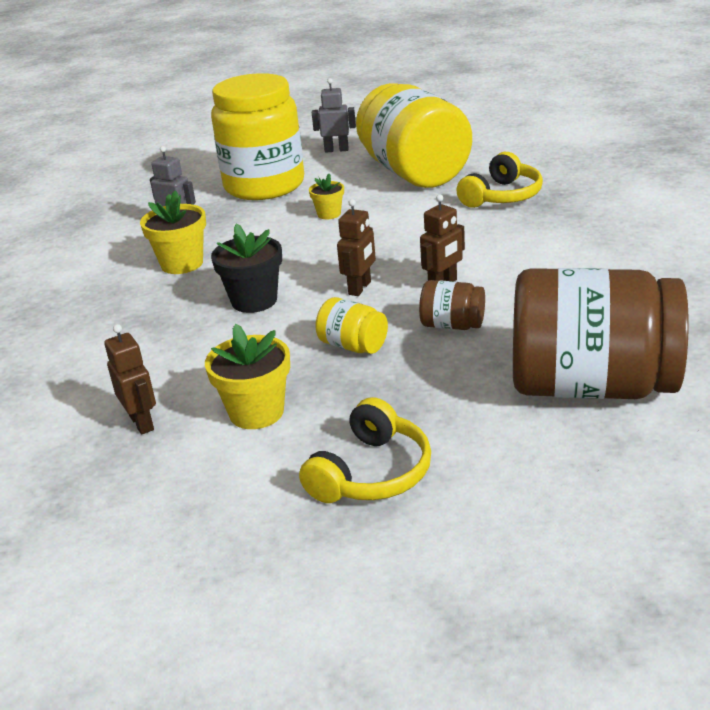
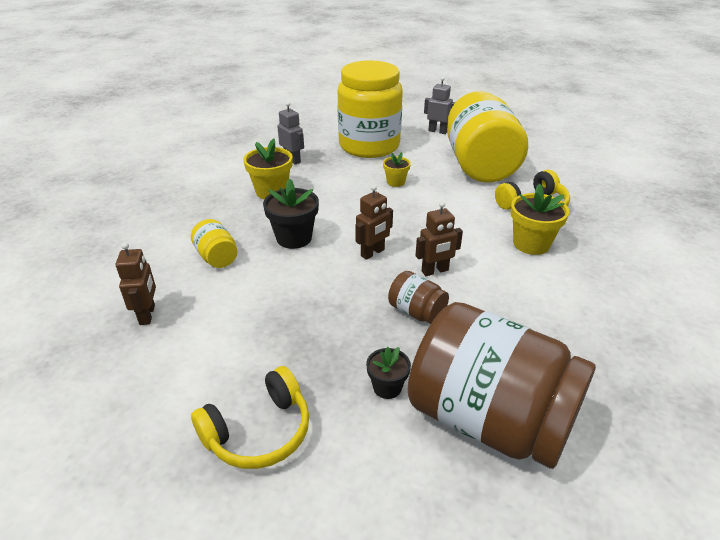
camera: 20 degrees right, 5 degrees up
(256, 412) = (224, 337): yellow flower pot -> yellow flower pot (531, 244)
(353, 346) = (331, 303): yellow jar -> yellow jar (217, 257)
(473, 395) = (387, 387): none -> black flower pot

